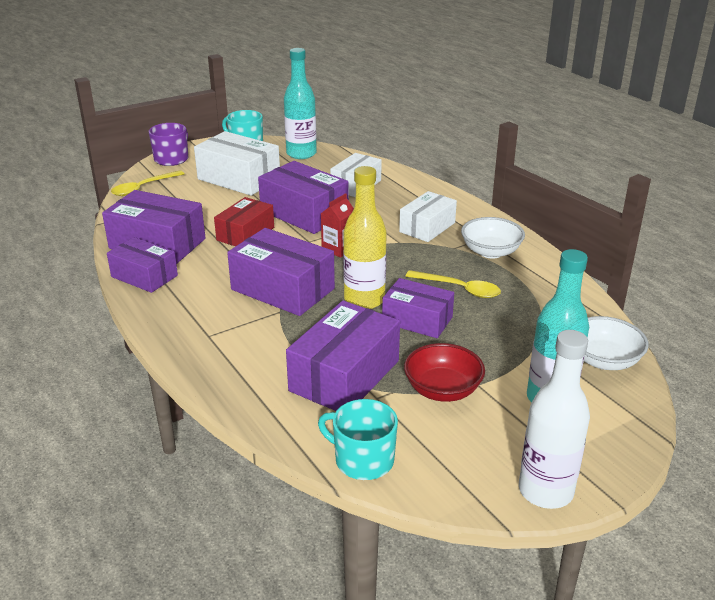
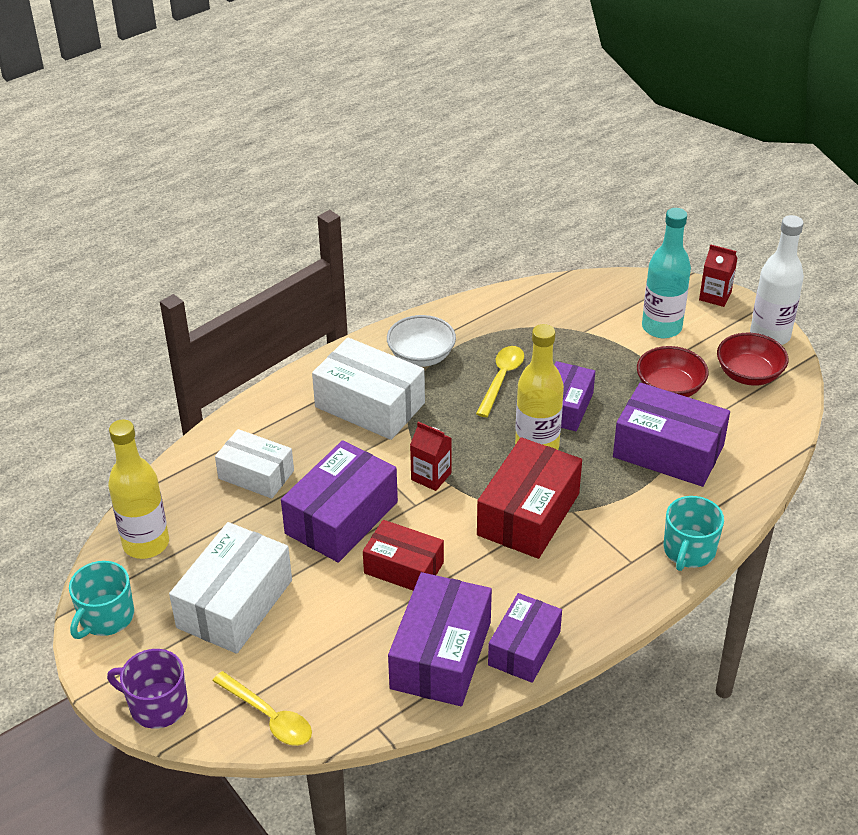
camera: 95 degrees left, 10 degrees up
(282, 289) = (528, 514): purple box -> red box
(301, 154) = (146, 543): turquoise bottle -> yellow bottle
(363, 460) = (774, 431): turquoise mug -> turquoise mug (689, 550)
(427, 227) = (369, 405): white box -> white box, size x1.52
(466, 457) = (749, 374): none -> red bowl
(604, 360) = (599, 295): white bowl -> none
(622, 453) = (715, 296): none -> red carton

